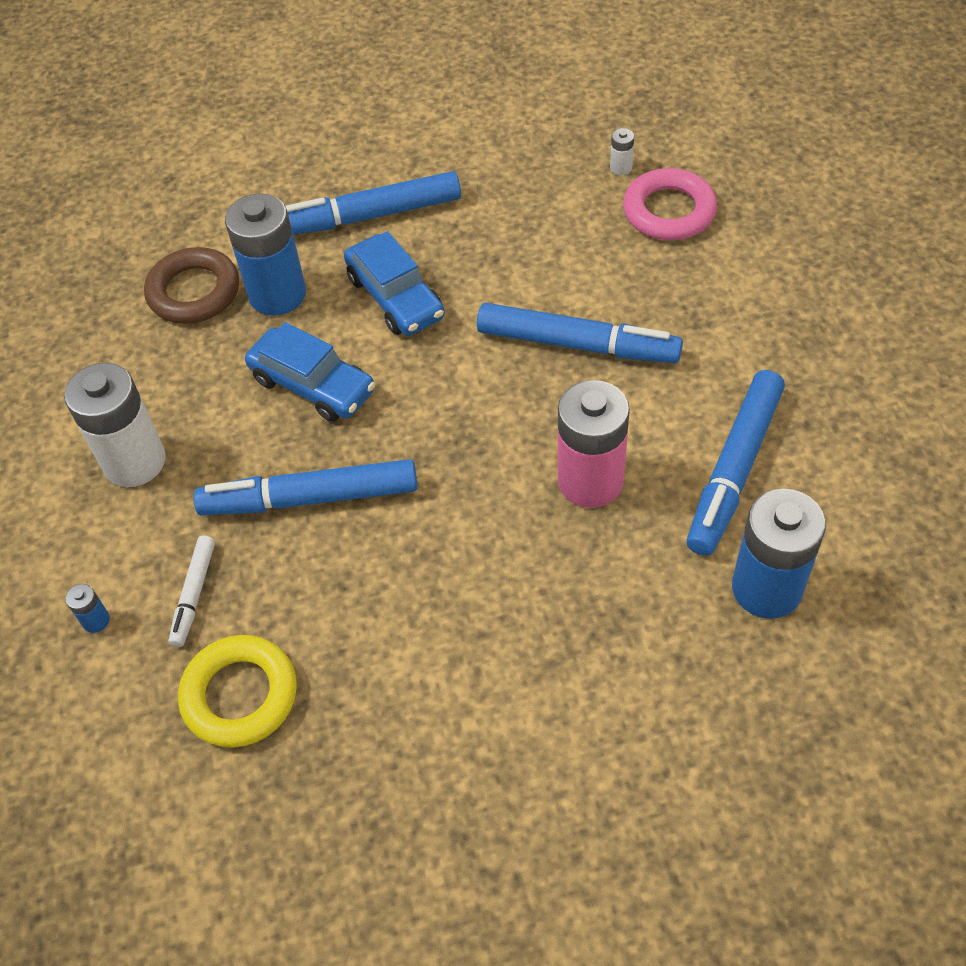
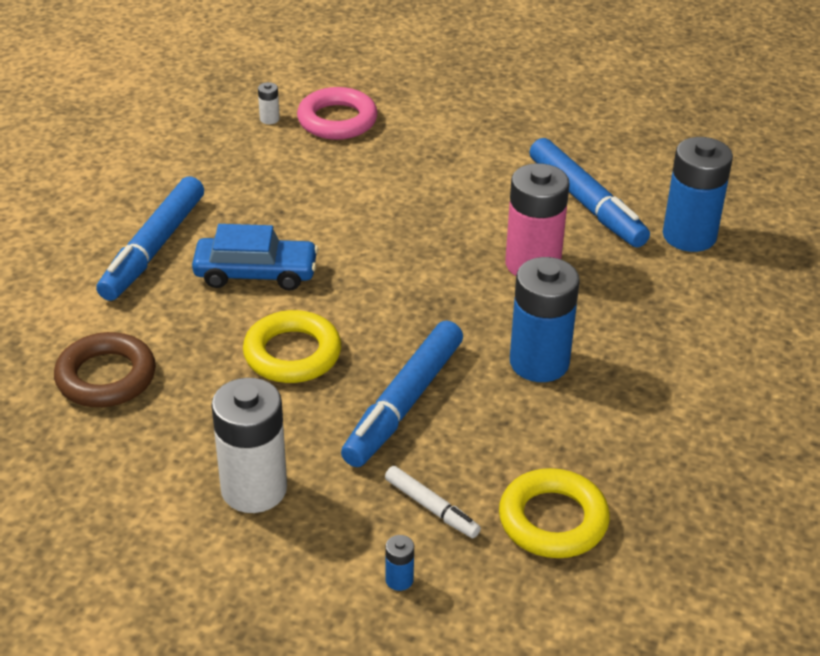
camera: 60 degrees left, 15 degrees down
(277, 294) = (172, 332): blue battery -> blue battery (539, 362)
(312, 385) = (292, 354): blue car -> yellow ring
(577, 344) = (408, 213): blue marker -> none

